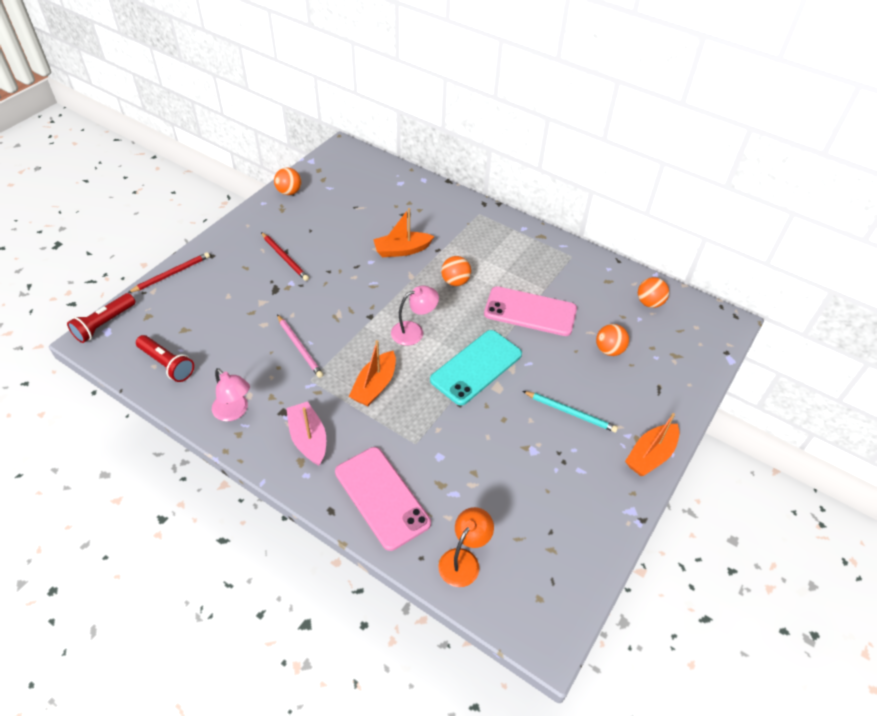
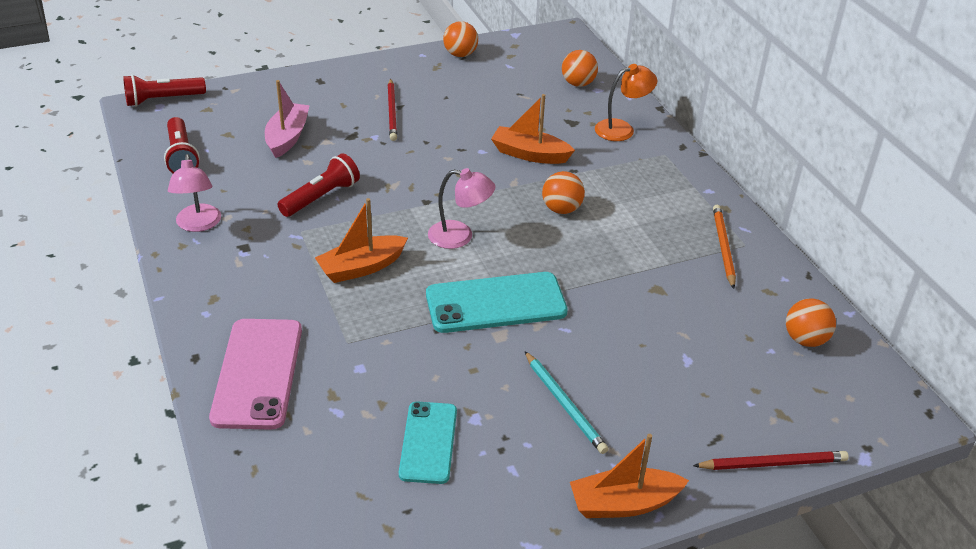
camera: 35 degrees right, 10 degrees down
(171, 274) = (266, 82): red pencil -> red pencil (772, 463)
(299, 347) = (321, 197): pink pencil -> red flashlight
(308, 439) = (242, 282): pink boat -> pink boat (287, 137)
(463, 560) = (279, 480): orange lamp -> orange lamp (622, 129)
(522, 481) = (428, 442): none -> turquoise phone
(530, 311) = (624, 278): pink phone -> none
(563, 264) = (723, 247): none -> orange pencil
(609, 350) = (689, 364): orange ball -> orange ball (578, 84)

